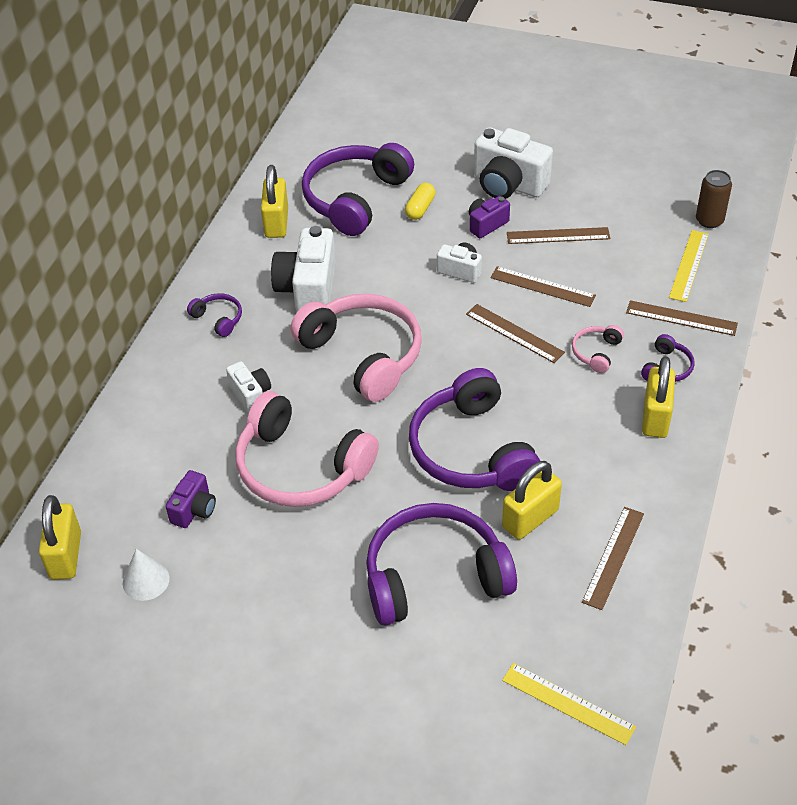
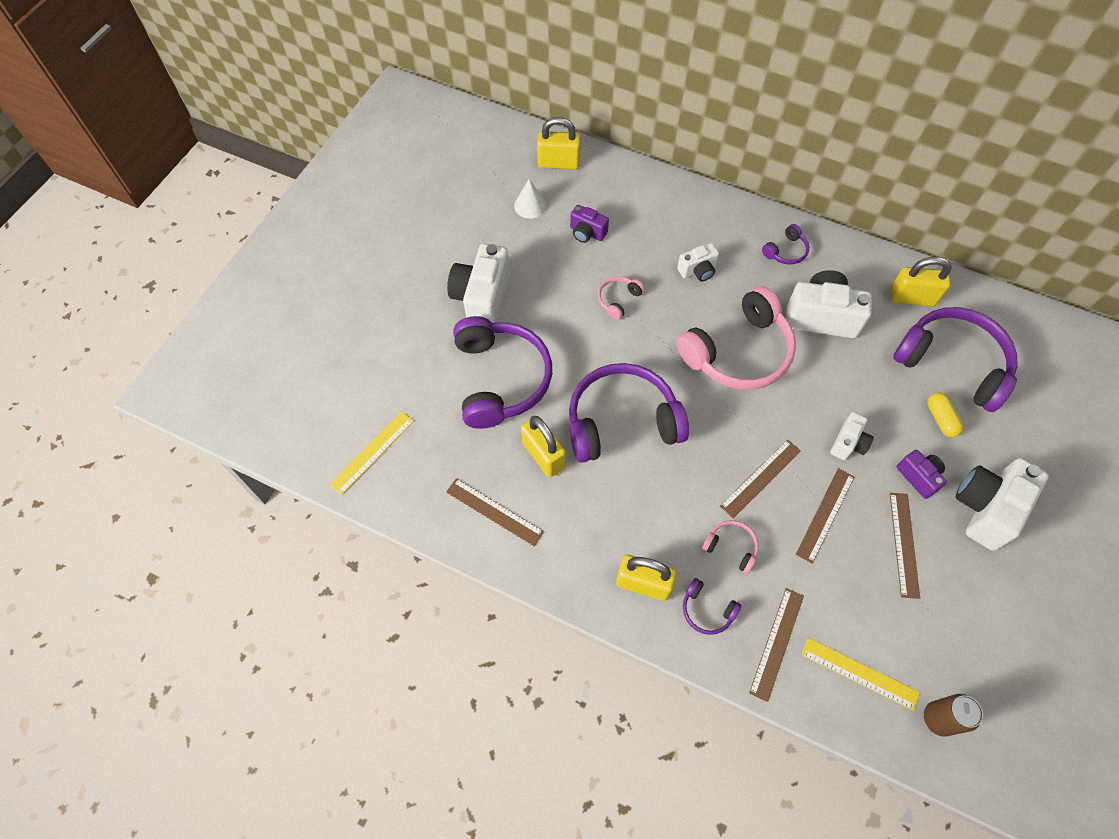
camera: 95 degrees right, 15 degrees up
(301, 467) = (618, 300): pink headphones -> pink headphones, size x0.43
(310, 615) = (482, 298): none -> white camera
(420, 208) = (940, 419): yellow capsule -> yellow capsule turned 45 degrees clockwise

